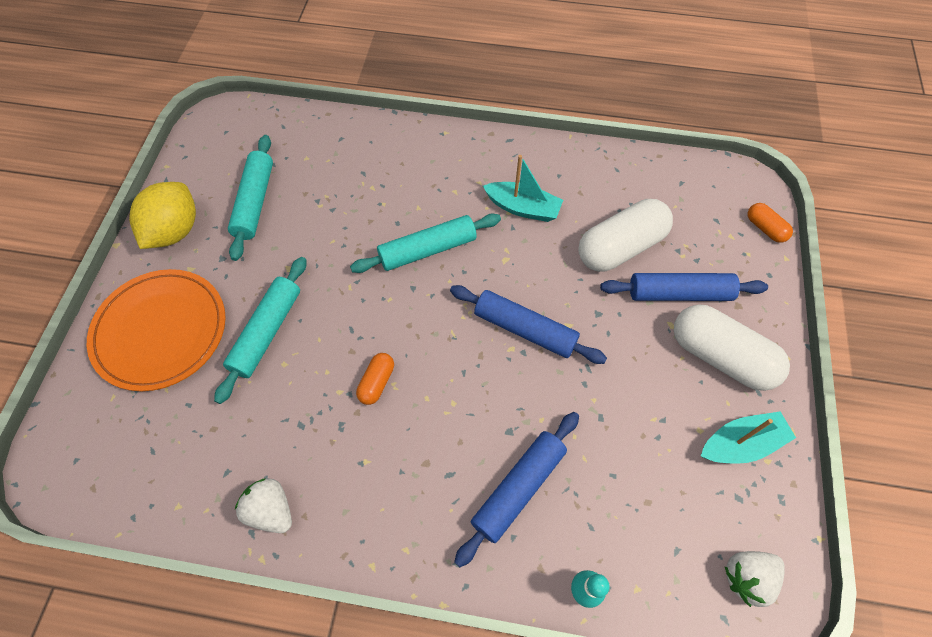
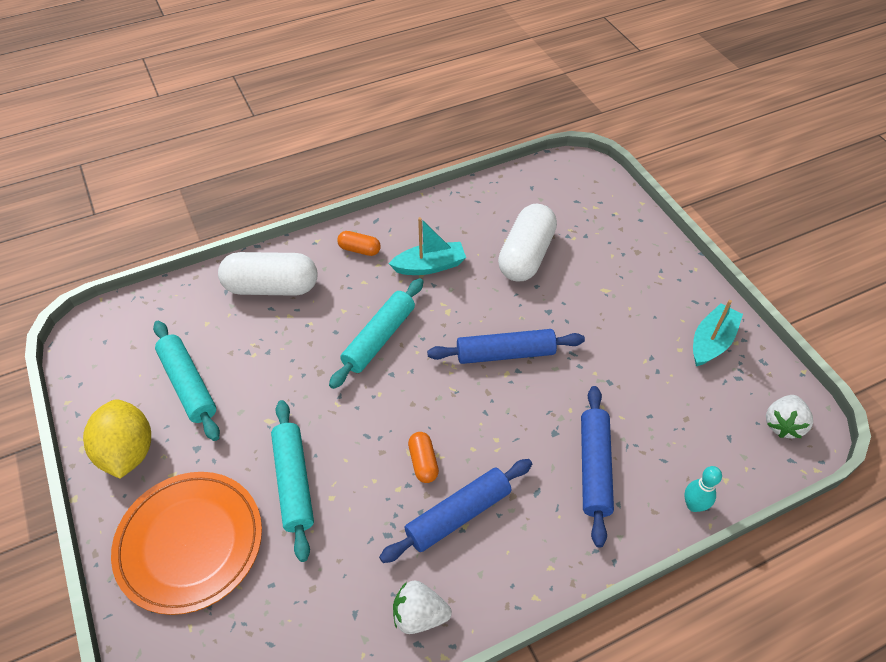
camera: 35 degrees left, 10 degrees down
(679, 293) = (592, 265): blue rolling pin -> blue rolling pin (458, 515)
(720, 356) = (653, 292): white capsule -> white capsule (271, 287)
(765, 228) = (613, 190): orange capsule -> orange capsule (359, 249)

